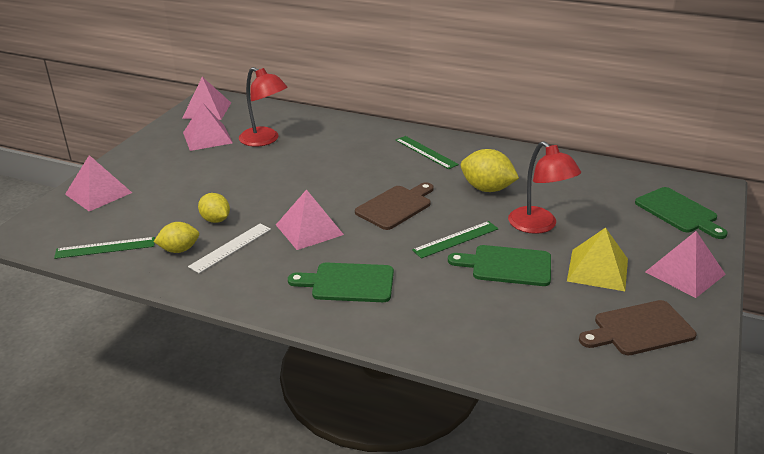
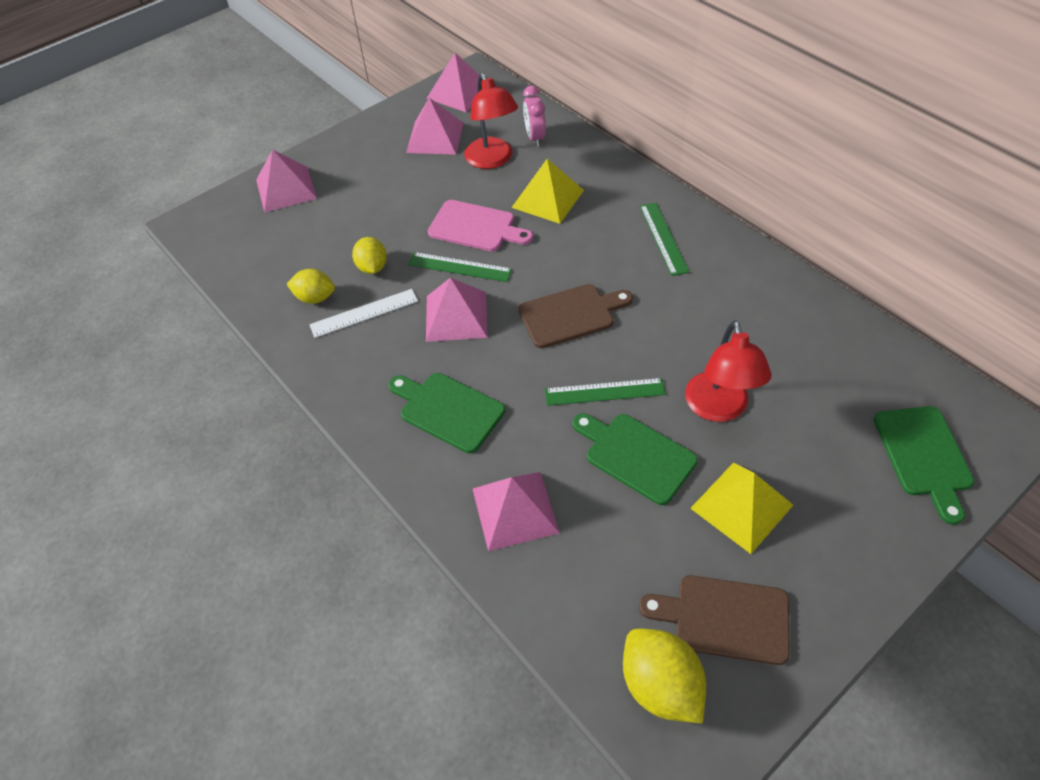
camera: 30 degrees right, 20 degrees up
(105, 248) = (252, 269): green ruler -> green ruler (459, 267)
(282, 178) = (476, 227): none -> pink cutting board
(287, 122) = (534, 137): none -> pink clock
(325, 151) = (548, 199): none -> yellow pyramid
(487, 189) = (697, 324): yellow lemon -> yellow lemon (660, 685)
(685, 273) = (852, 558): pink pyramid -> pink pyramid (515, 510)

